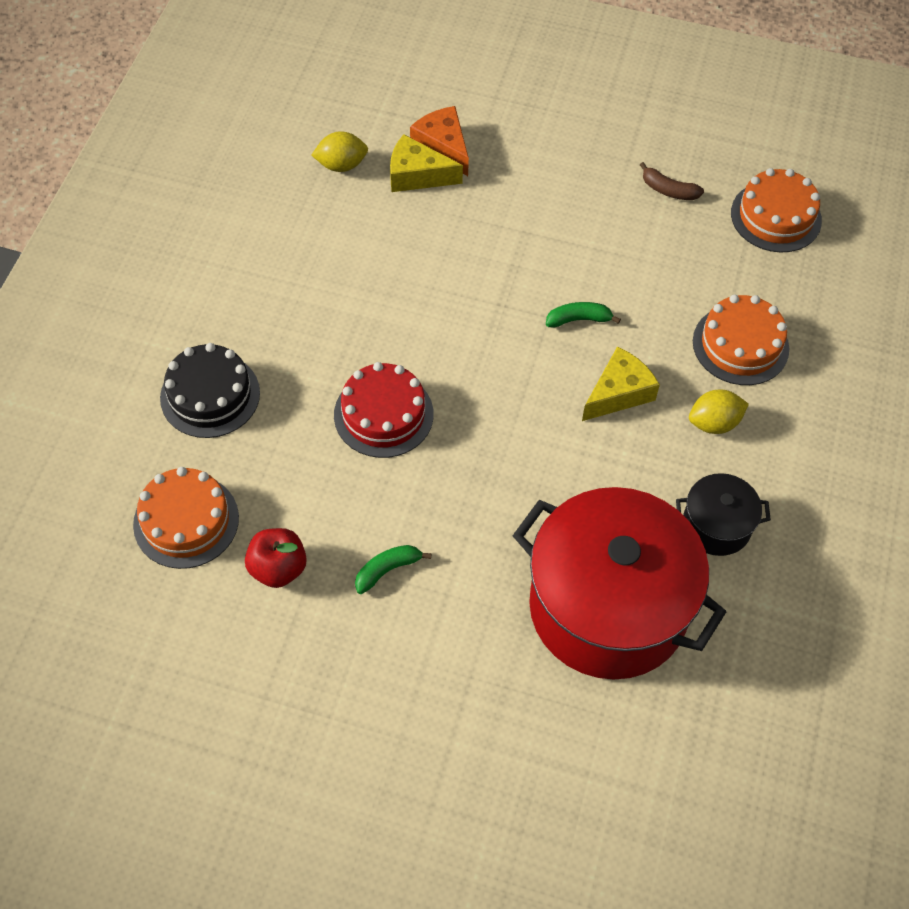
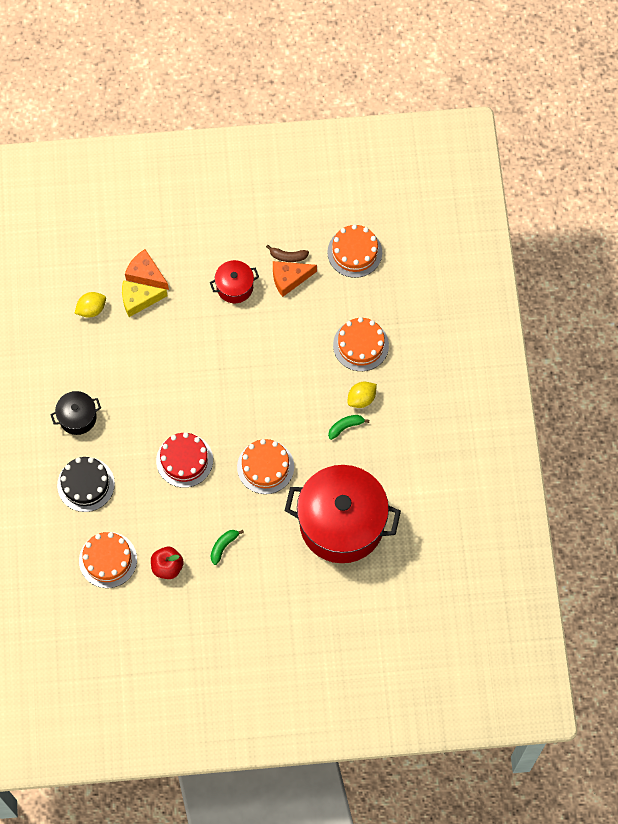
camera: 20 degrees left, 10 degrees up
(512, 470) = (265, 467): none -> orange cake
(570, 204) = (235, 287): none -> red pot
(579, 319) = (267, 362): green banana -> green banana (345, 427)
(618, 393) = (305, 400): yellow cheese -> none
(659, 219) = (289, 279): none -> orange cheese
(716, 526) = (381, 458): black pot -> black pot (77, 417)

